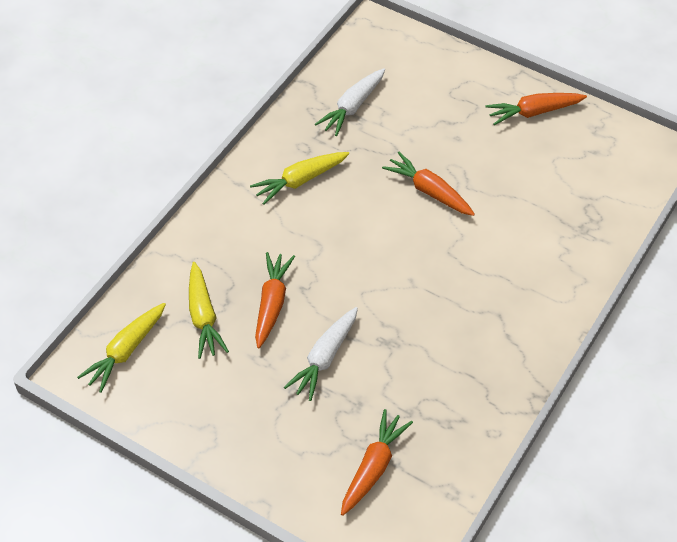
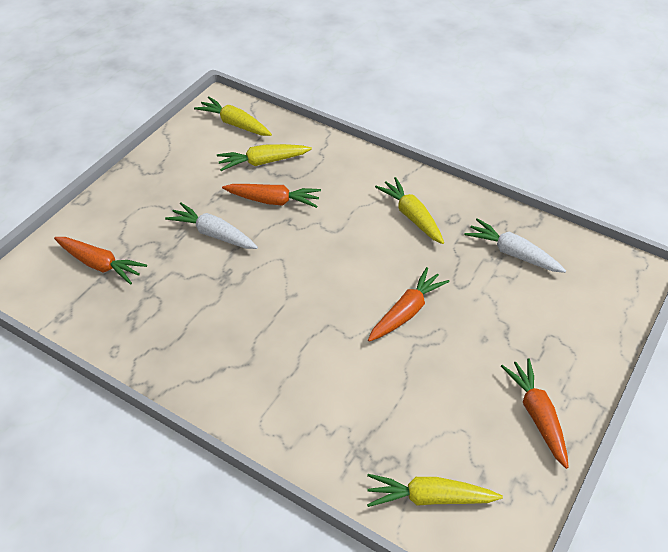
camera: 90 degrees right, 5 degrees down
(617, 186) = (429, 497): none -> yellow carrot

